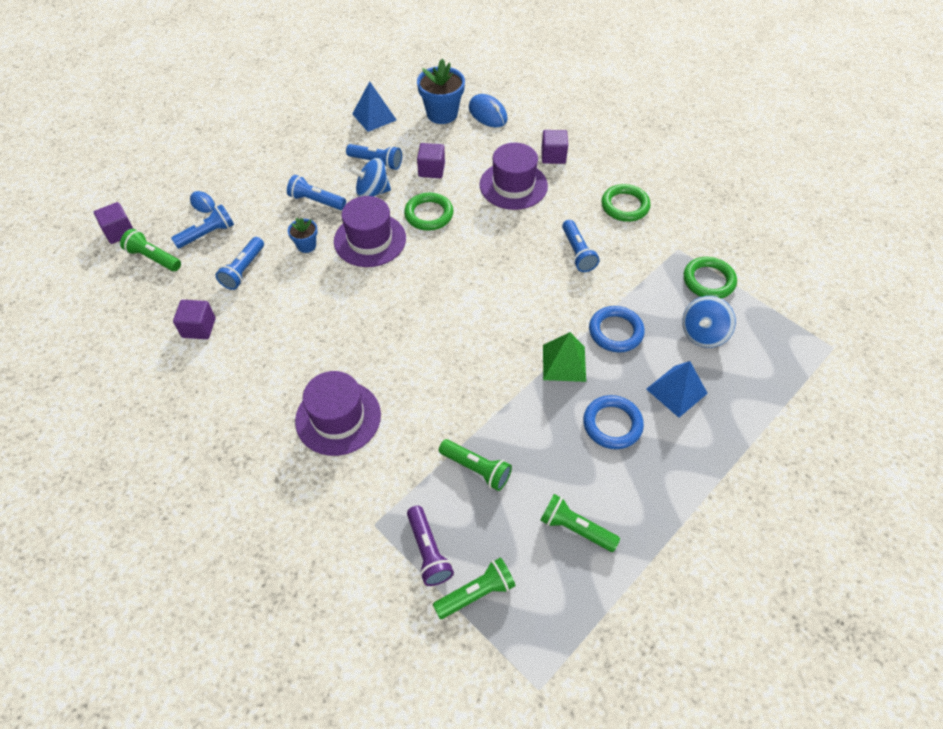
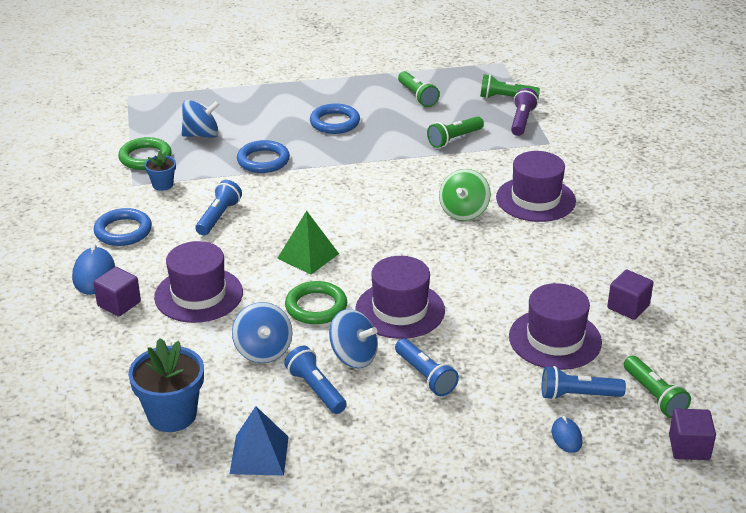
camera: 145 degrees left, 20 degrees down
(243, 270) = (555, 339): blue flashlight -> purple hat
(306, 245) = (471, 334): blue flower pot -> blue flower pot (162, 185)
(393, 364) = (464, 212): none -> green spinning top
(431, 170) = (263, 350): purple cube -> blue spinning top
(476, 469) = (454, 139): green flashlight -> green flashlight turned 105 degrees counterclockwise
(487, 114) = (120, 387): blue mouse -> blue mouse (94, 274)
(564, 363) = (326, 161): green pyramid -> green pyramid (308, 256)
(625, 206) = (123, 231): green ring -> blue ring
(676, 391) = (267, 119): blue pyramid -> none

